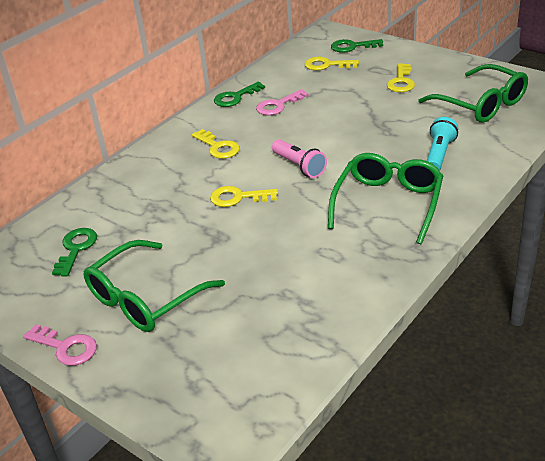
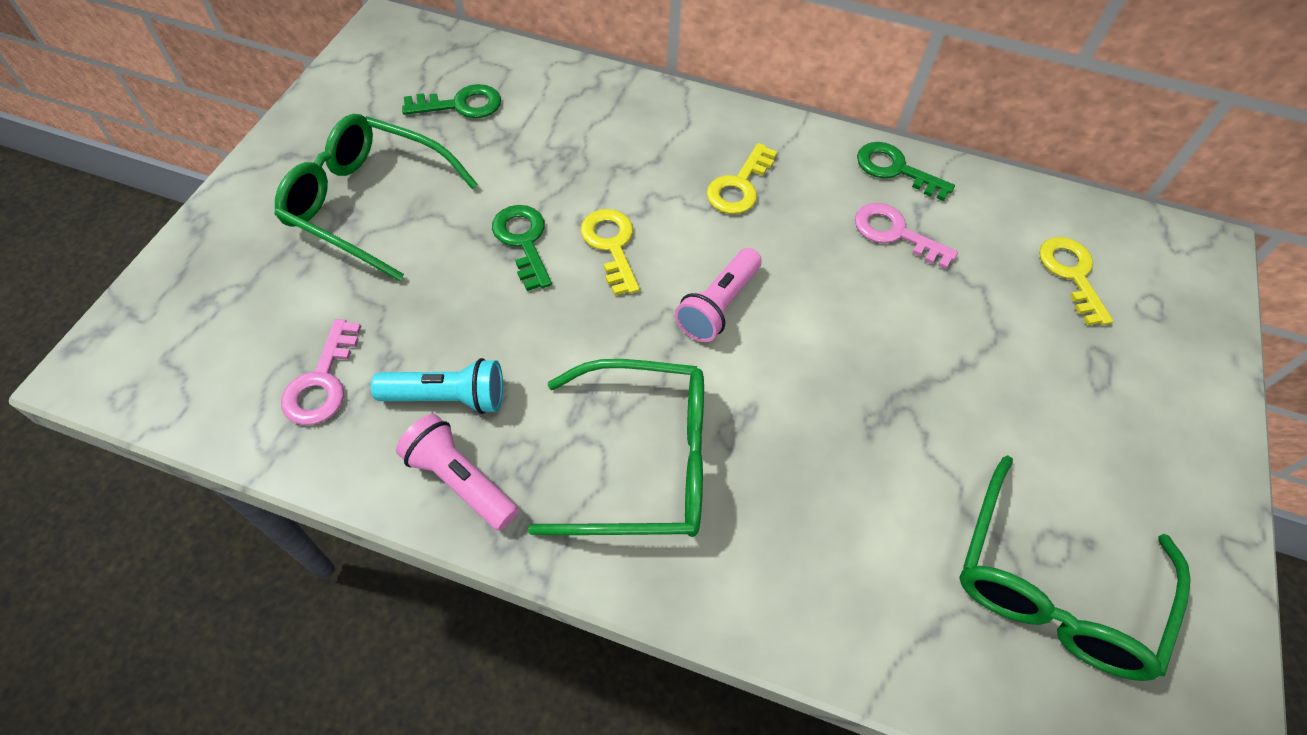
camera: 65 degrees right, 20 degrees up
(66, 347) = (274, 156): pink key -> pink key (322, 382)
(352, 46) = (1168, 302): green key -> green key (523, 241)
(380, 269) = (460, 481): none -> pink flashlight
(401, 81) = (1072, 414): yellow key -> none
(439, 154) = (827, 526): turquoise flashlight -> turquoise flashlight (448, 397)

